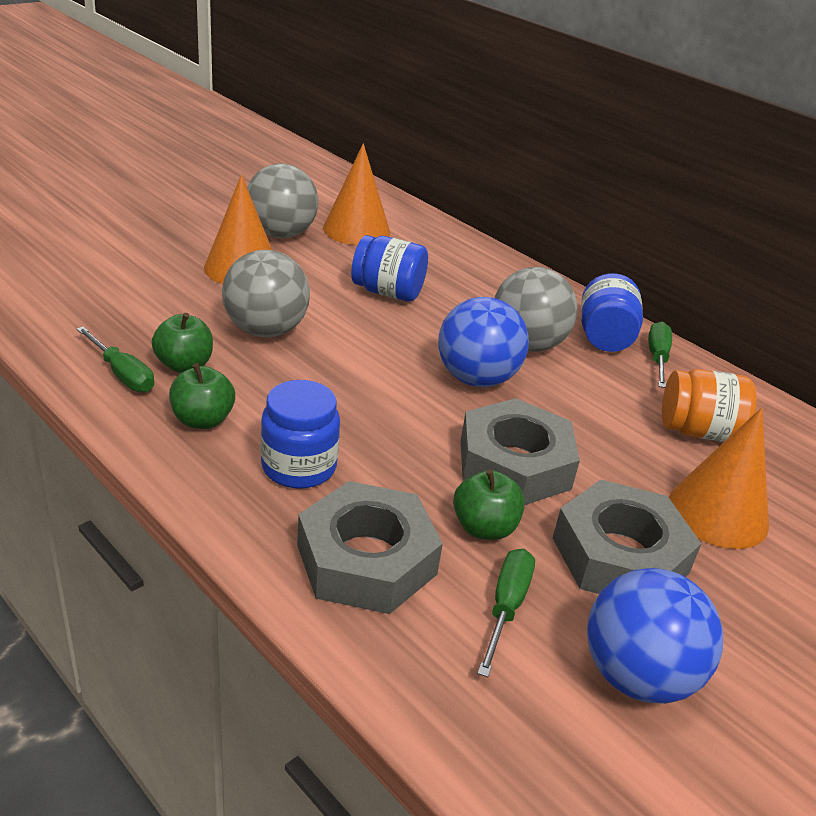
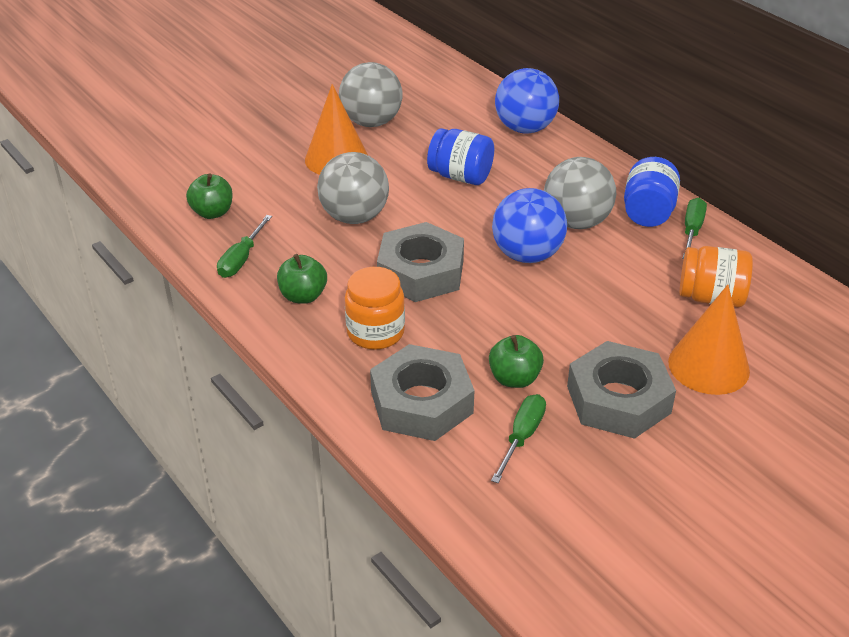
camera: 10 degrees right, 5 degrees up
(122, 374) = (241, 259): green screwdriver -> green screwdriver turned 60 degrees clockwise
(184, 365) = (289, 250): green apple -> green apple (212, 212)
(299, 467) = (375, 332): blue jar -> orange jar
(356, 230) = (439, 114): orange cone -> none
(514, 464) = (547, 328): grey nut -> grey nut (420, 272)
(637, 675) = (611, 485): blue ball -> blue ball (525, 128)

